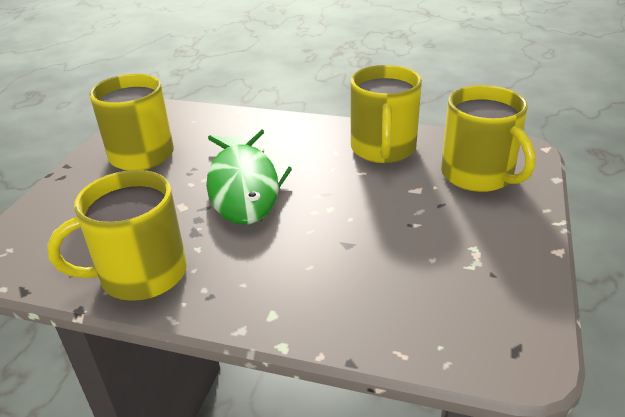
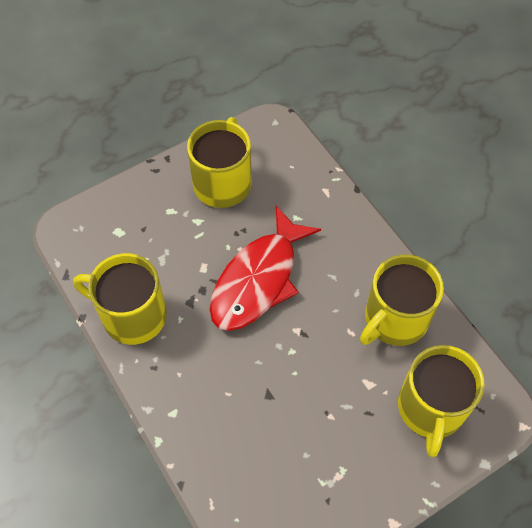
camera: 40 degrees right, 25 degrees up
(244, 186) = (258, 280): green fish -> red fish

